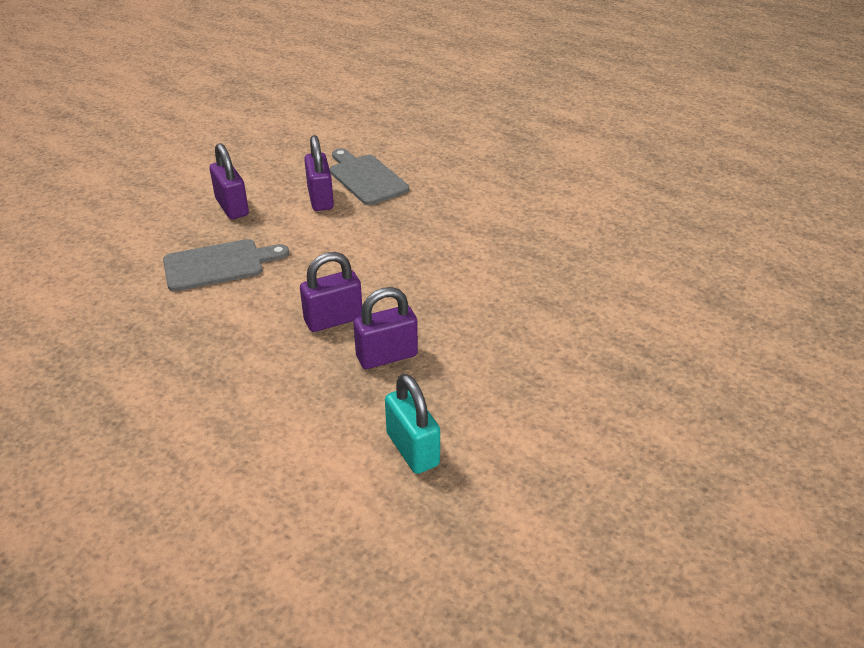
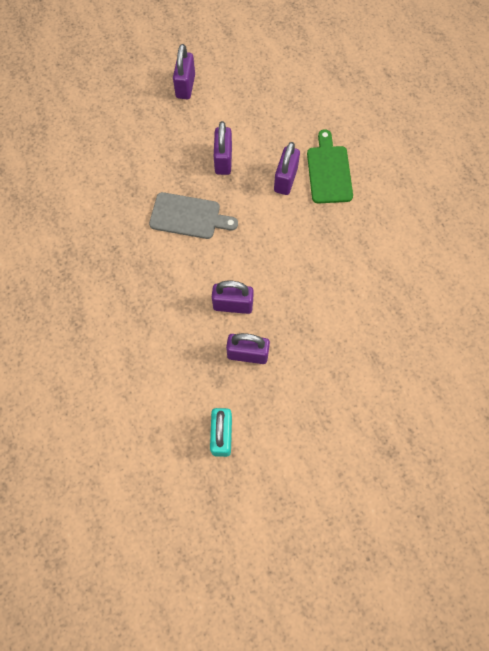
camera: 30 degrees right, 30 degrees up
(143, 167) = (185, 86): none -> purple padlock
(366, 178) = (329, 171): grey cutting board -> green cutting board

